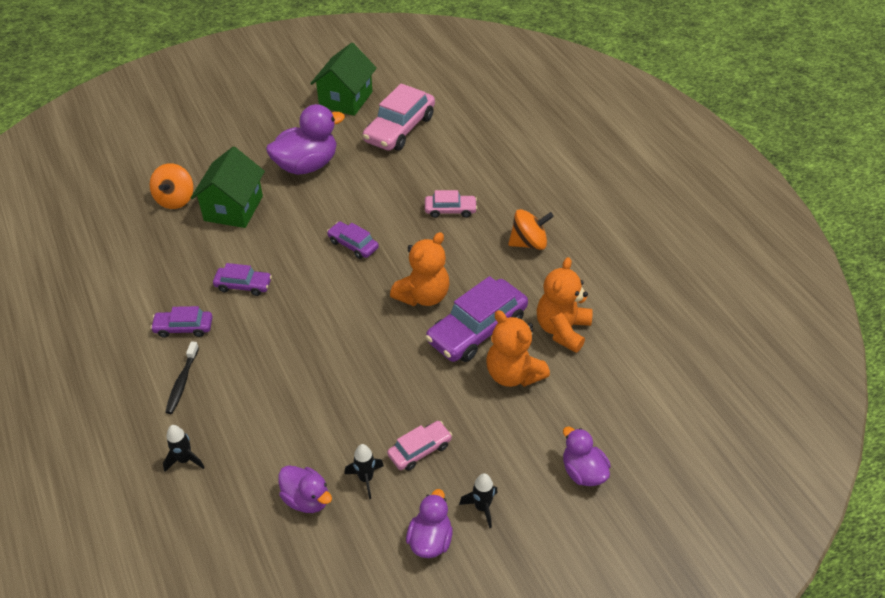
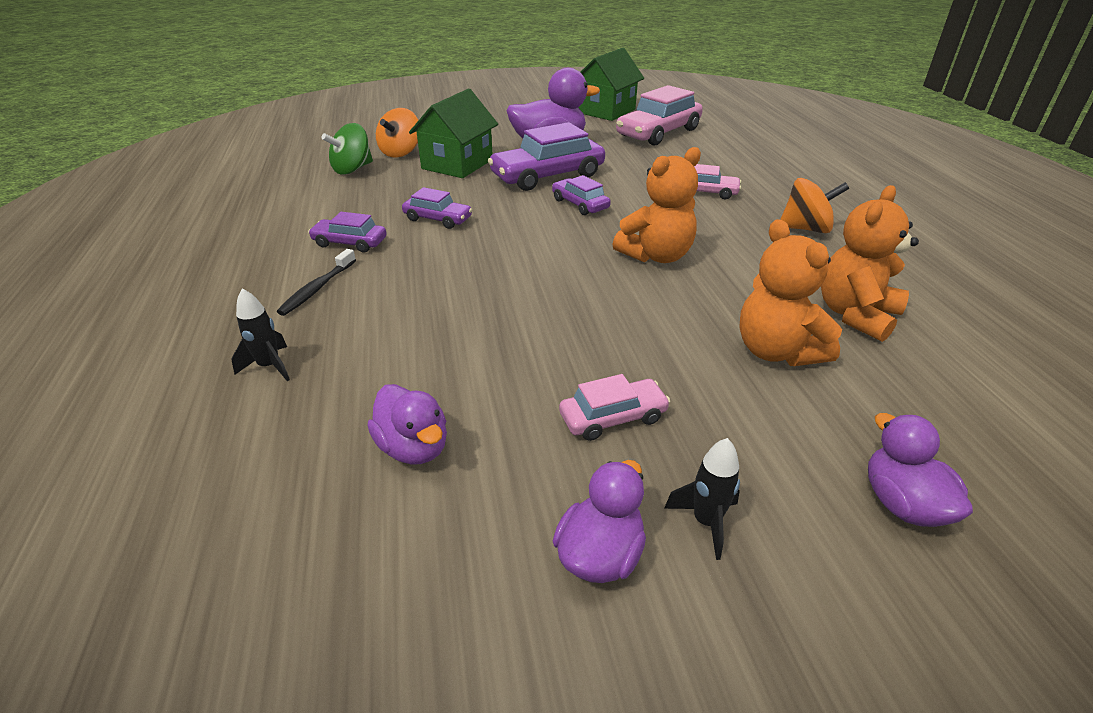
camera: 15 degrees right, 10 degrees down
(142, 232) = (352, 169): none -> green spinning top
(366, 479) = (516, 439): black rocket -> none
(477, 329) = (726, 296): purple car -> purple car (547, 175)

